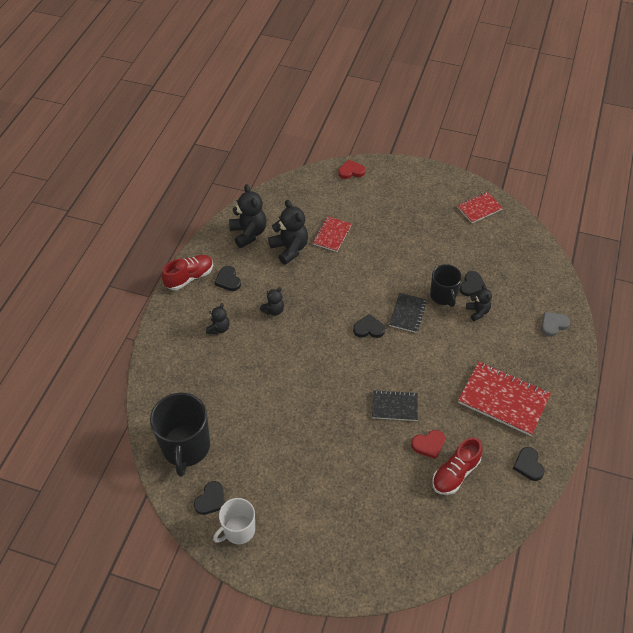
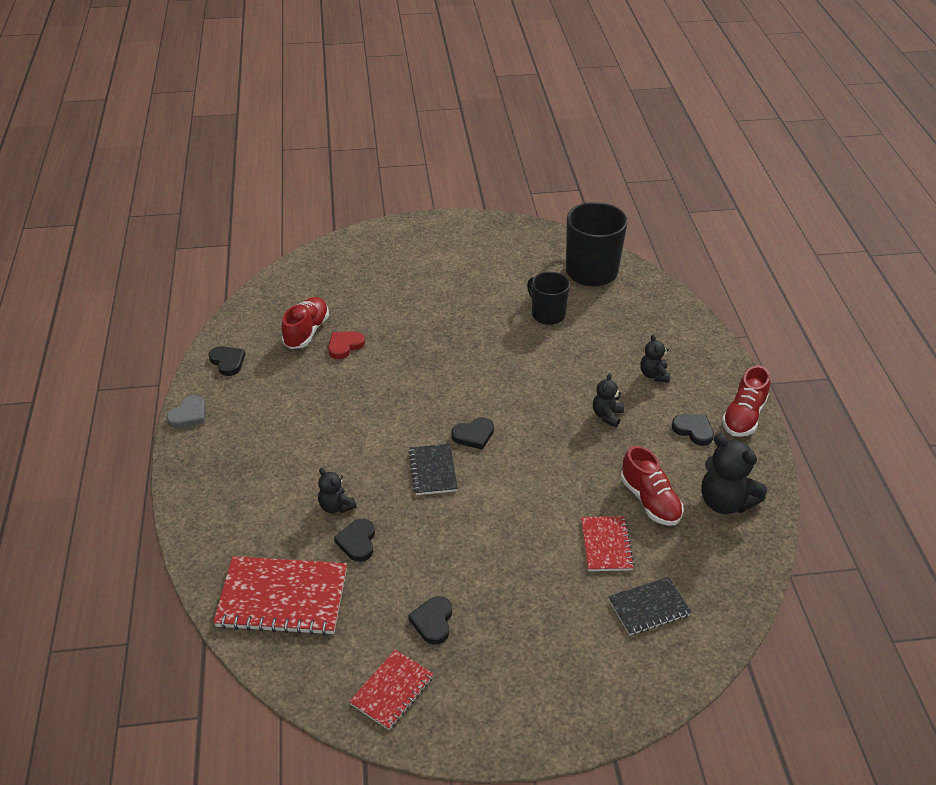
camera: 155 degrees right, 10 degrees down
(211, 500) = (534, 246): black heart -> black heart (433, 622)
(238, 530) = (494, 236): white mug -> none
(289, 249) = (650, 501): black teddy bear -> red shoe
(351, 171) = (657, 681): red heart -> none
(394, 406) = (399, 367): black notebook -> black notebook (649, 607)
(443, 296) = (394, 511): black mug -> black mug (547, 314)
(503, 399) = (271, 413): red notebook -> red notebook (282, 598)
(553, 325) = (221, 526): grey heart -> grey heart (189, 415)

